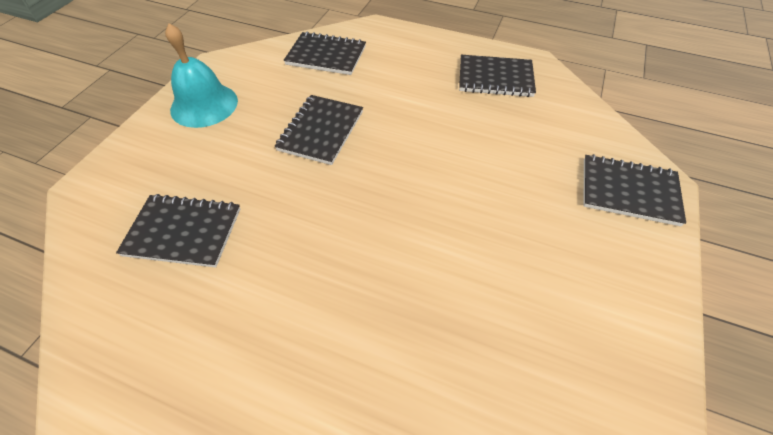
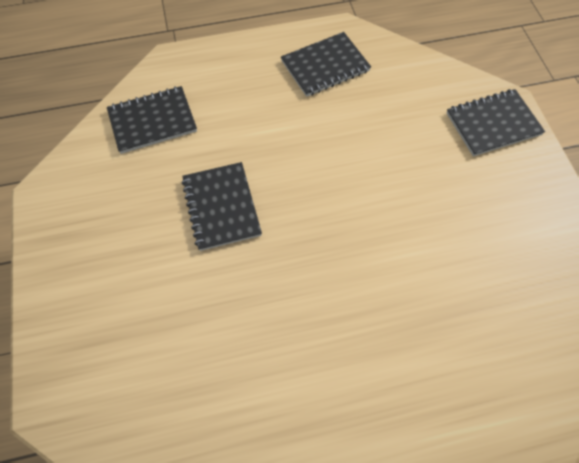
camera: 35 degrees left, 10 degrees up
(183, 232) = (191, 378): black notebook -> none
(204, 105) = (81, 245): turquoise bell -> none

